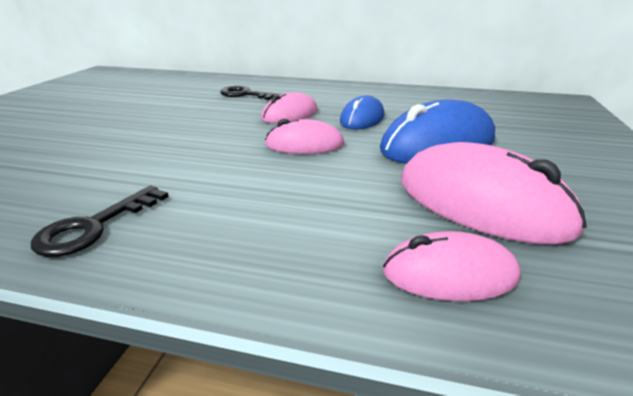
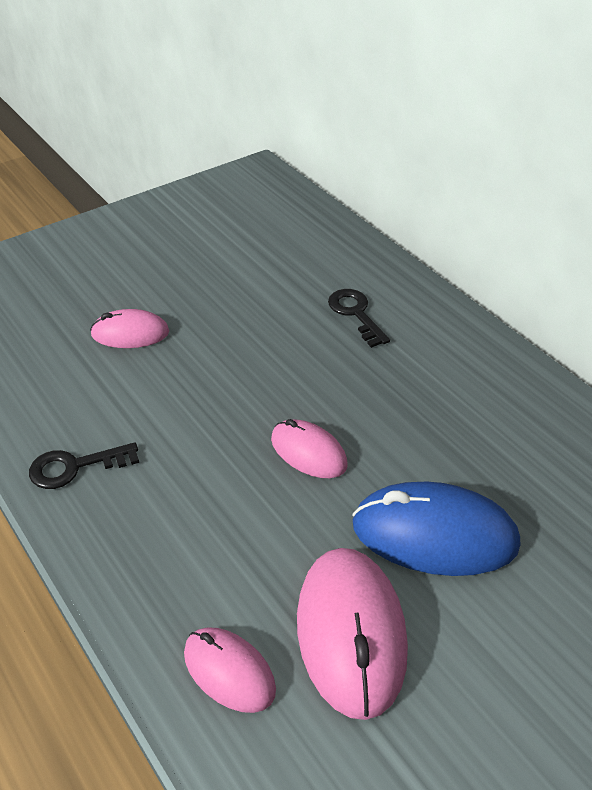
camera: 40 degrees right, 15 degrees up
(290, 114) = (355, 386): pink mouse -> pink mouse (130, 333)
(362, 119) = (420, 439): blue mouse -> none

